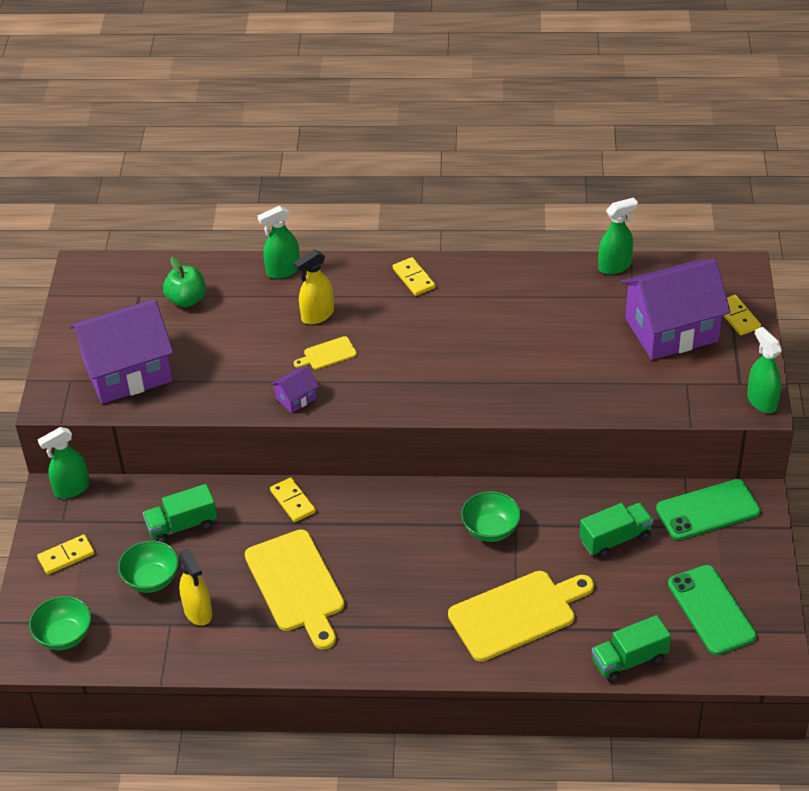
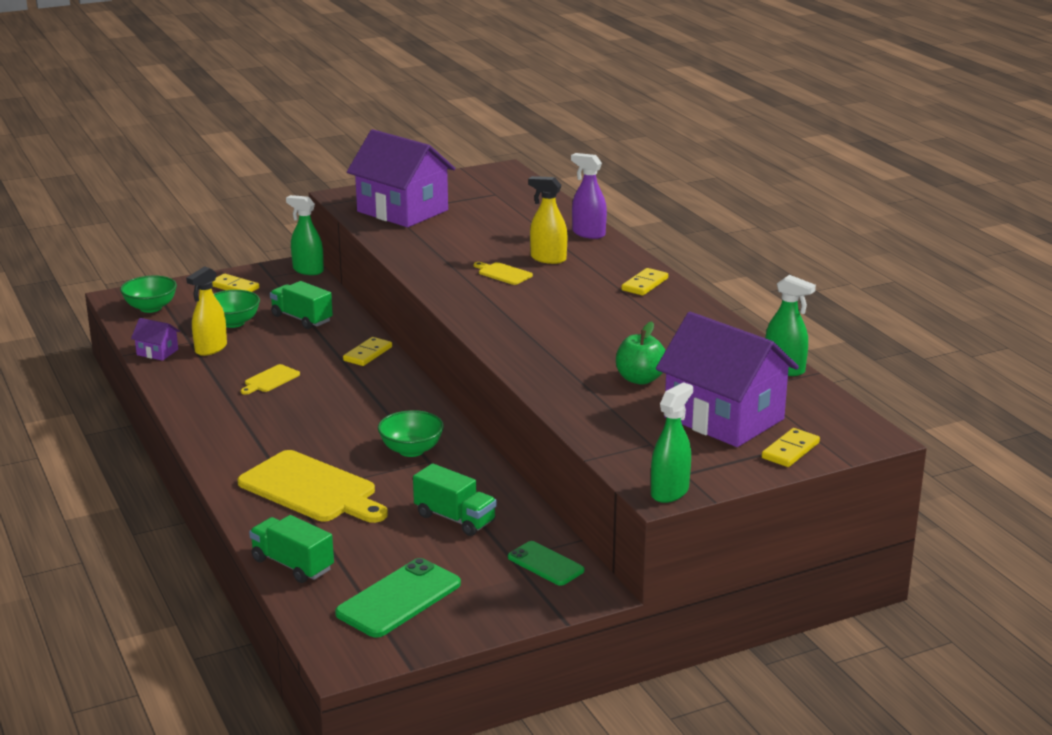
camera: 60 degrees right, 20 degrees down
(187, 300) = (509, 210): green apple -> green apple (640, 379)
(283, 270) = (588, 234): green spray bottle -> purple spray bottle
(296, 398) = (434, 274): purple house -> purple house (157, 352)
(296, 585) = (270, 380): yellow cutting board -> yellow cutting board, size x0.45
(708, 510) = (545, 564): green phone -> green phone, size x0.62

